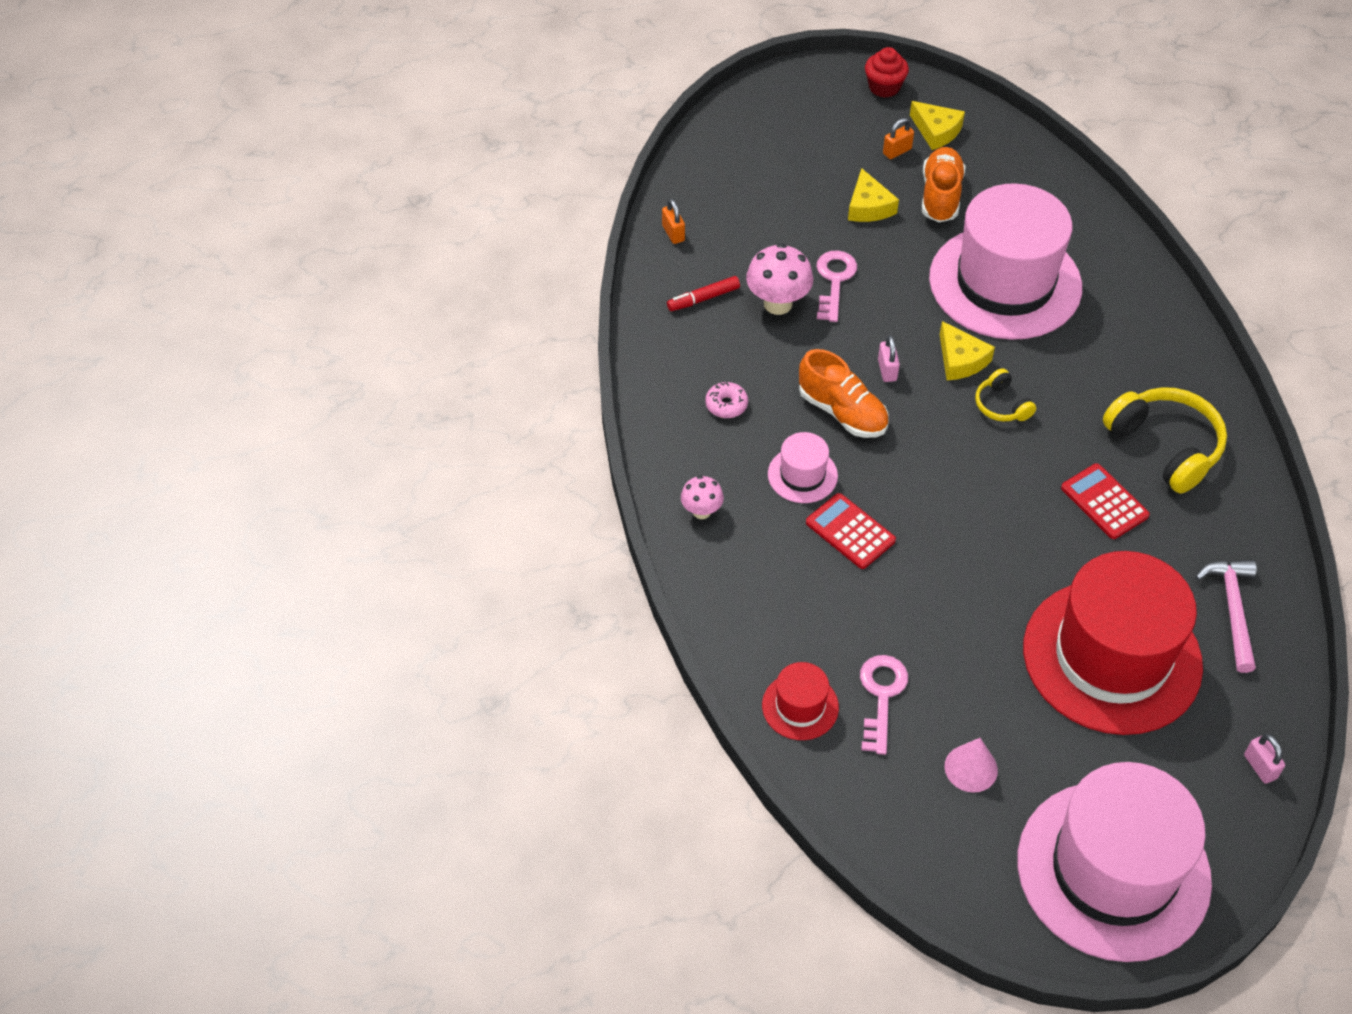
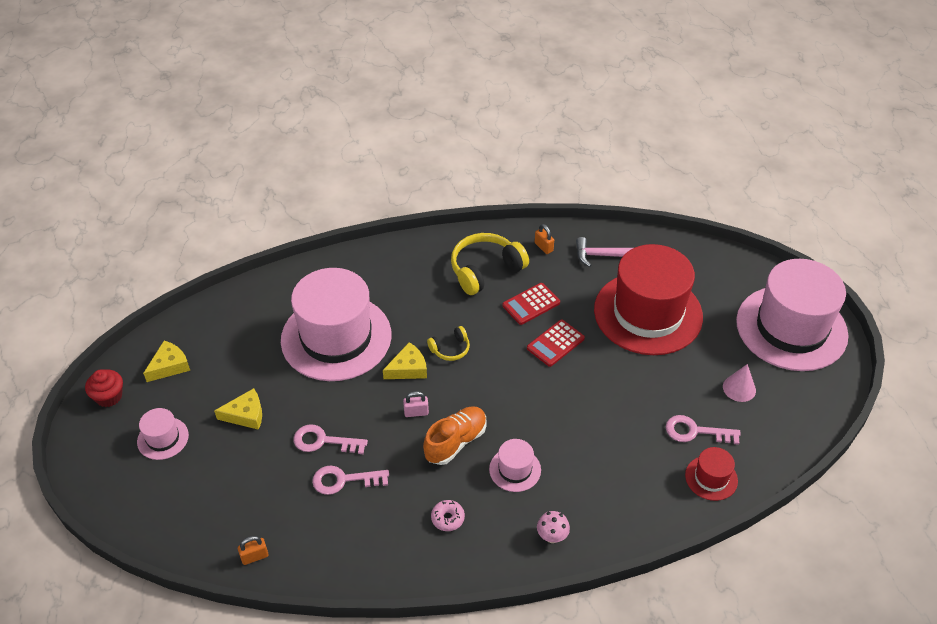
camera: 90 degrees left, 5 degrees down
(703, 298) = (333, 533): red marker -> none
(778, 304) = (344, 480): pink mushroom -> pink key
(828, 139) = (163, 438): none -> pink hat
(850, 532) = (564, 442): red calculator -> red calculator (555, 343)
(897, 151) = (187, 392): orange padlock -> orange padlock (543, 247)
(940, 196) = (242, 368): orange shoe -> none
(1260, 767) = (711, 258): pink padlock -> none

